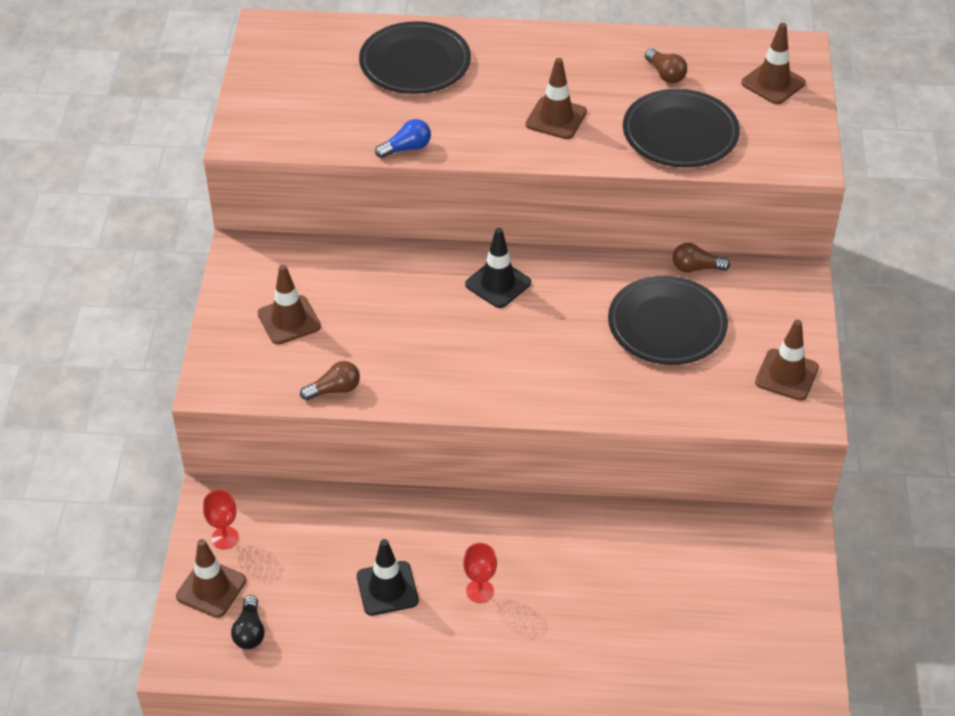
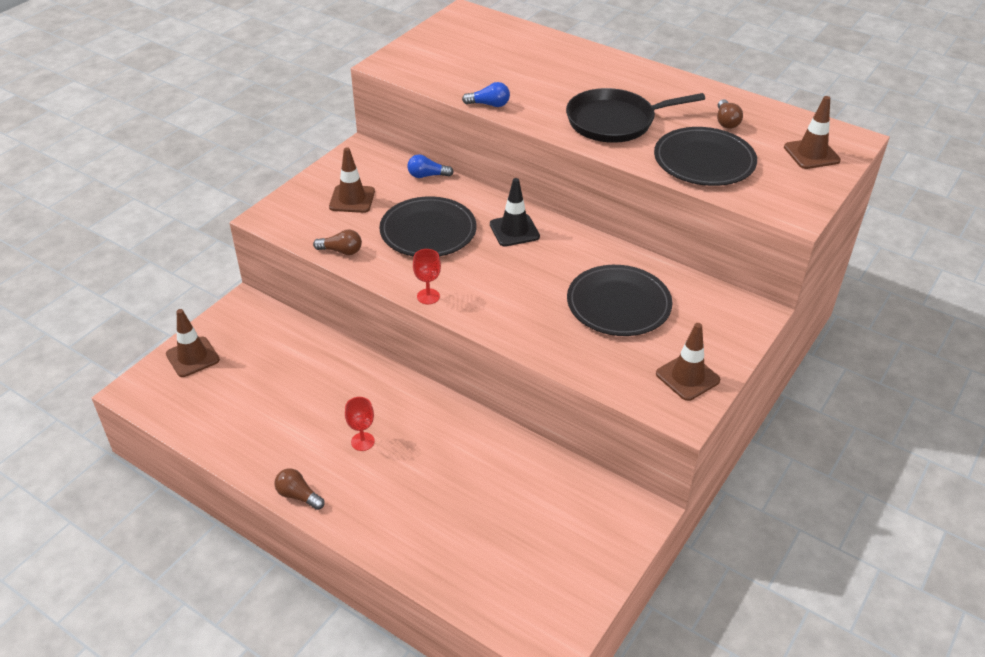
camera: 30 degrees right, 5 degrees down
(225, 538) = (229, 330): red goblet -> red goblet (428, 296)
(250, 631) = (191, 394): black light bulb -> none
(347, 254) = (427, 175): none -> blue light bulb
(387, 588) = (302, 410): black traffic cone -> none
(415, 63) = (544, 59): black plate -> black plate (428, 231)
(556, 118) = (615, 121): brown traffic cone -> black pan
(696, 268) = (675, 276): brown light bulb -> brown light bulb (298, 495)

